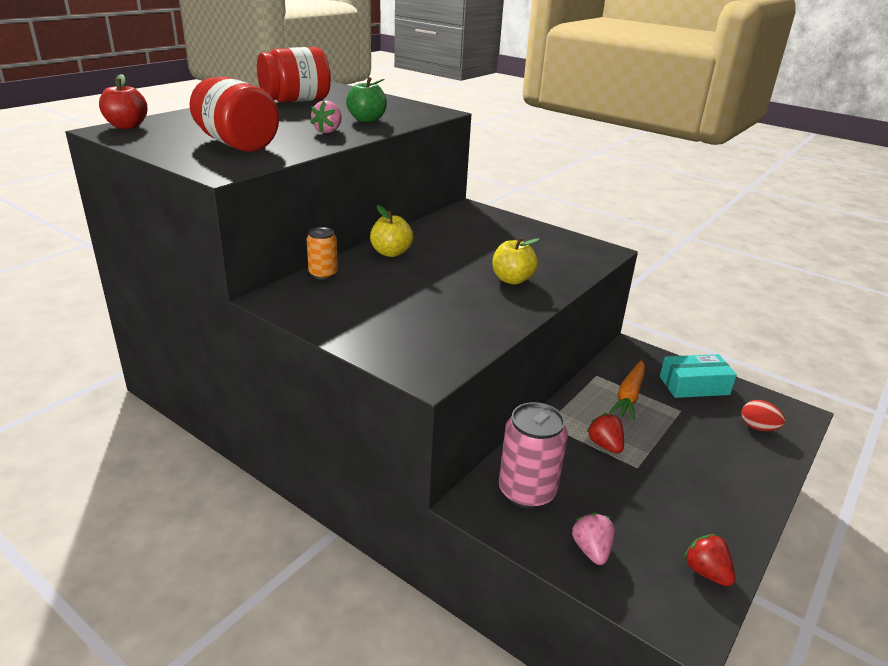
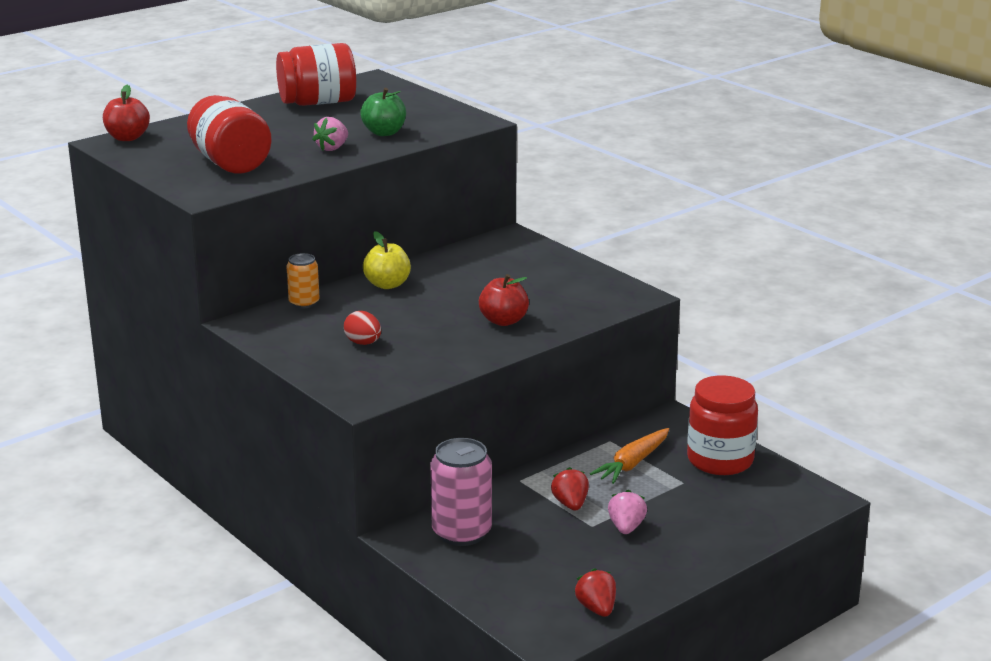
camera: 15 degrees right, 5 degrees down
(512, 279) = (503, 321): yellow apple -> red apple
(591, 550) = (496, 581): pink strawberry -> pink strawberry (626, 527)
(694, 385) = (720, 460): turquoise box -> red jar
(758, 427) = (760, 506): red egg -> red egg (363, 343)

